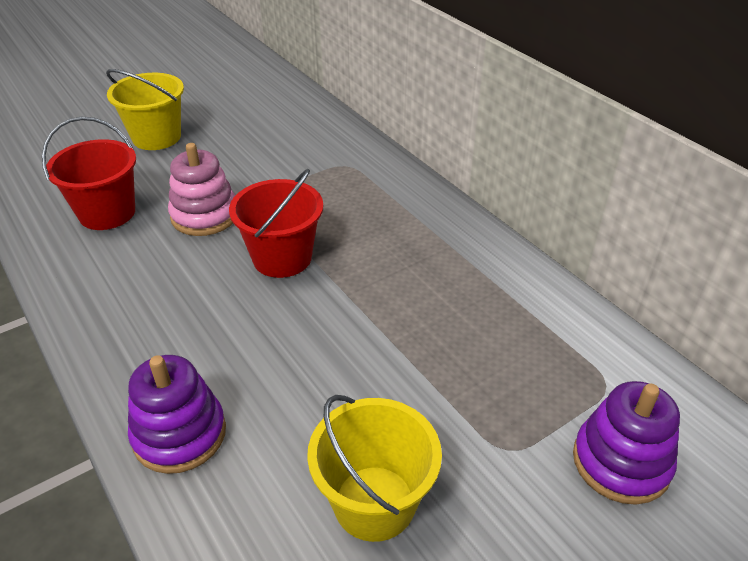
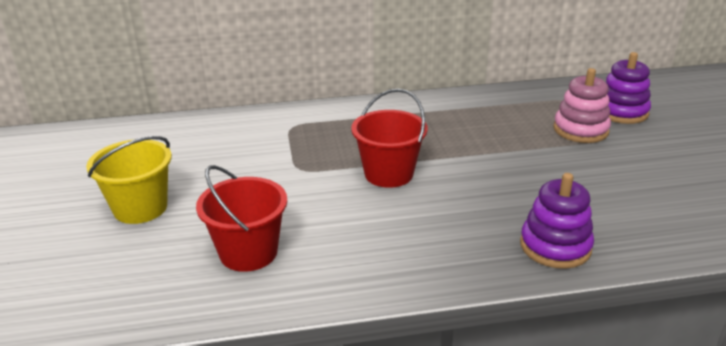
camera: 65 degrees left, 10 degrees down
(204, 215) = (302, 199): pink stacking toy -> pink stacking toy (580, 130)
(374, 503) = (631, 184): yellow bucket -> none

